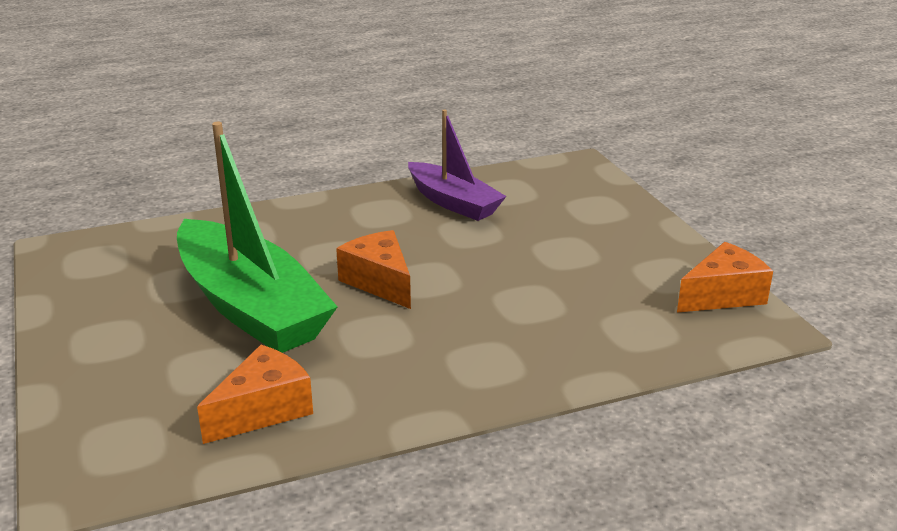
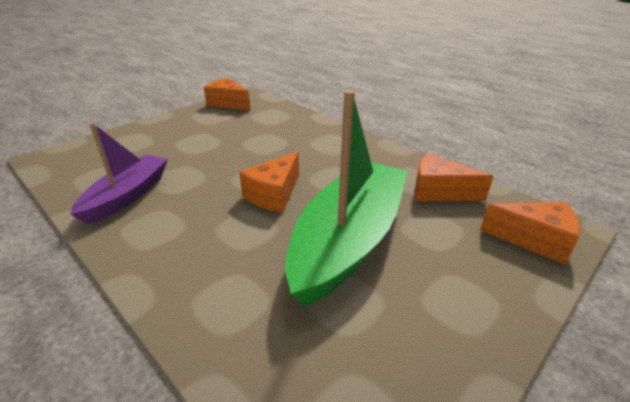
camera: 115 degrees left, 5 degrees up
(101, 438) = (534, 240): none -> orange cheese

